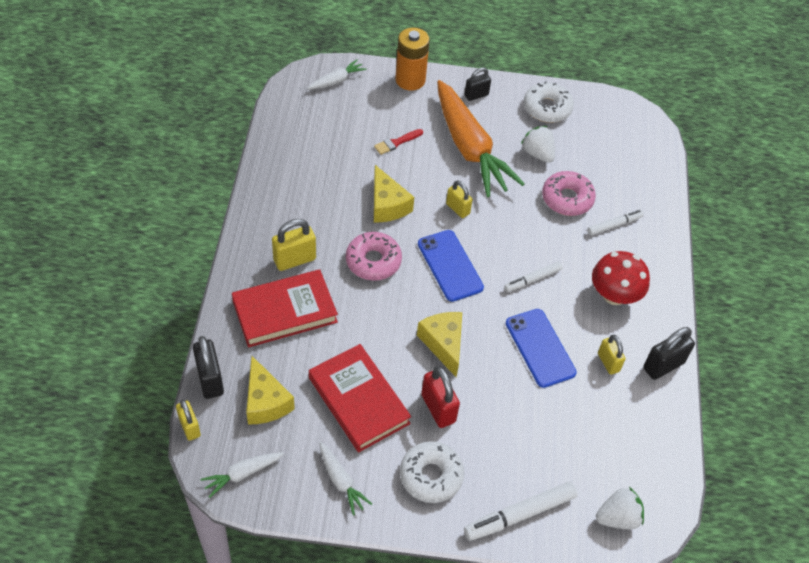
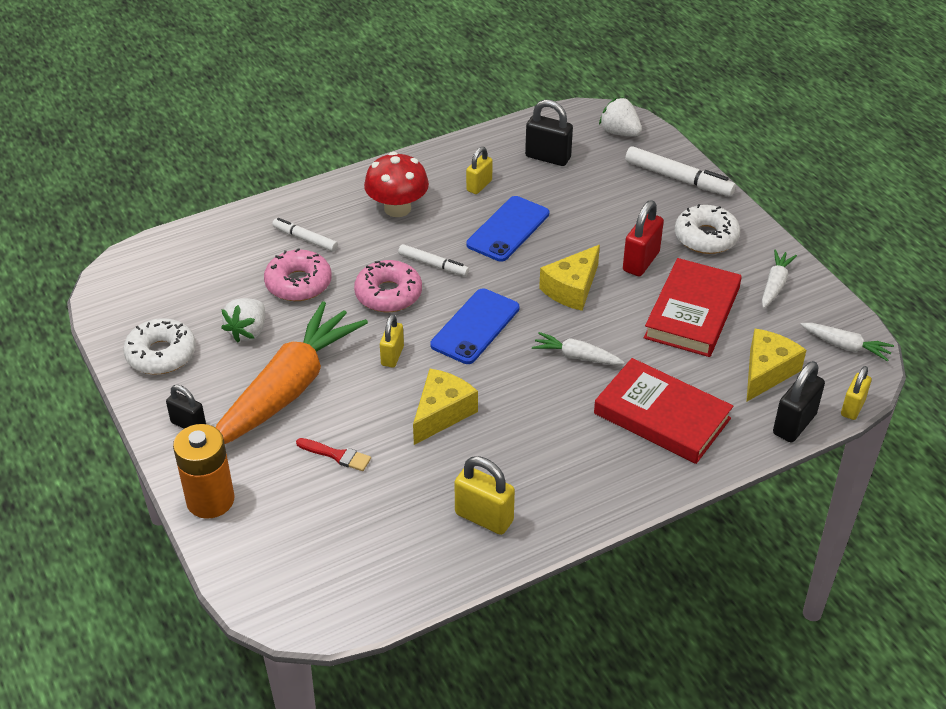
camera: 120 degrees left, 10 degrees down
(294, 260) = (593, 446): yellow padlock -> yellow padlock (484, 517)
(336, 80) = (274, 575): white carrot -> white carrot (576, 356)
(373, 261) = (529, 384): pink donut -> pink donut (388, 294)
(663, 365) = (448, 156): black padlock -> black padlock (548, 157)

